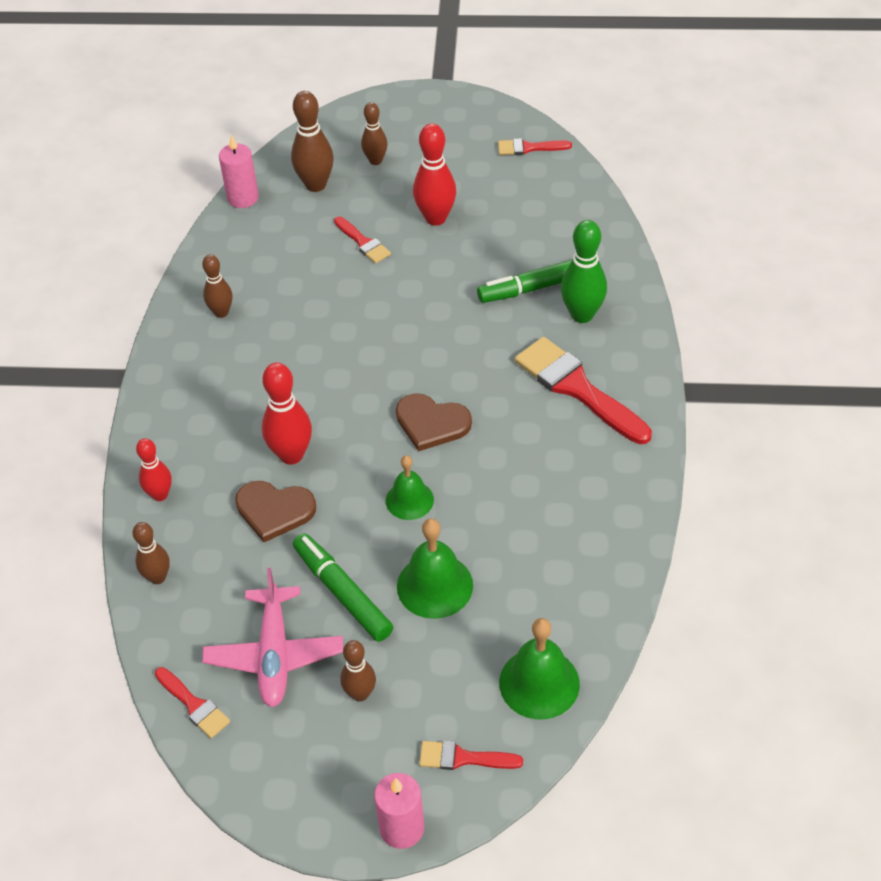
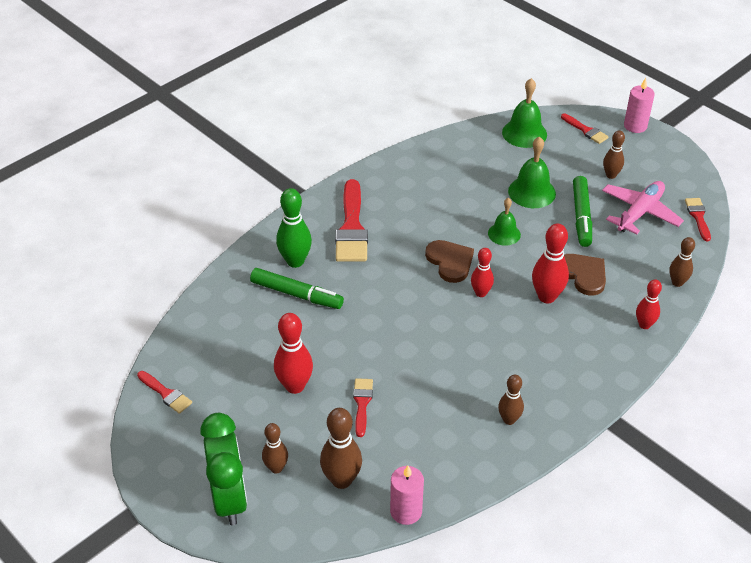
camera: 140 degrees left, 5 degrees down
(364, 411) = (481, 293): none -> red bowling pin
(385, 124) = (229, 498): none -> green clock

